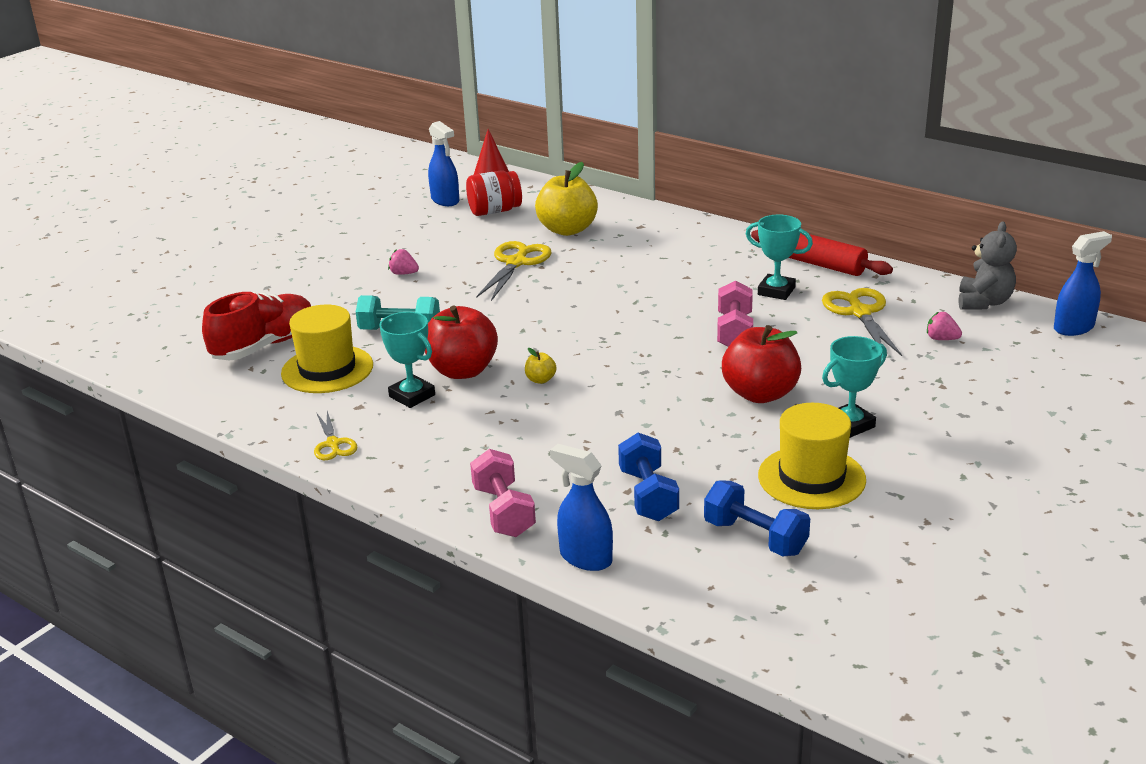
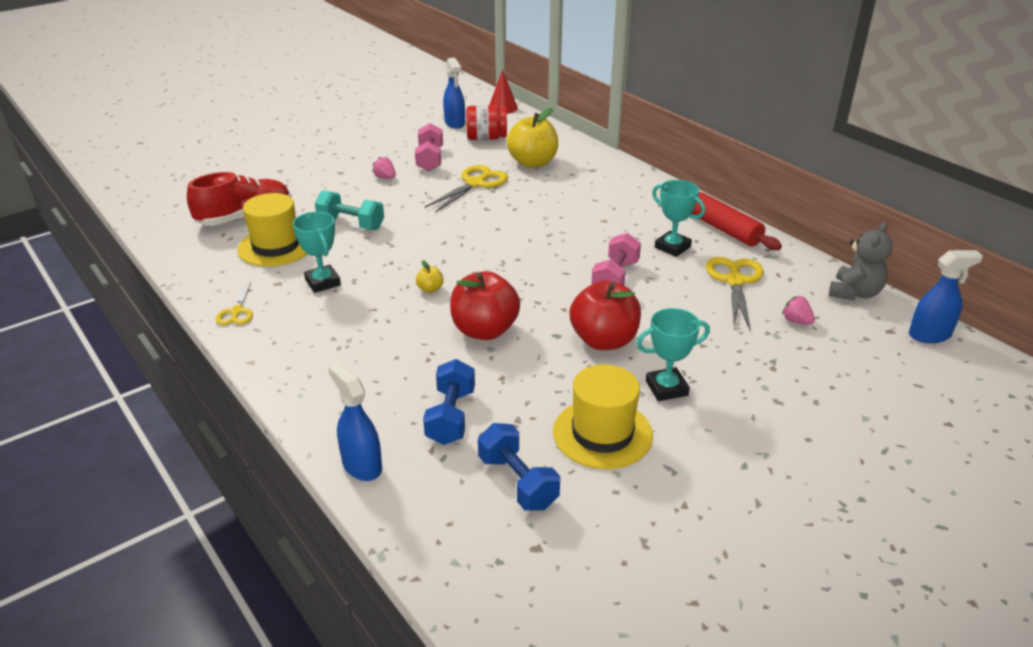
camera: 15 degrees right, 5 degrees up
(462, 371) = (375, 268): red apple -> red apple (484, 330)
(504, 511) = (325, 404): pink dumbbell -> pink dumbbell (430, 159)

